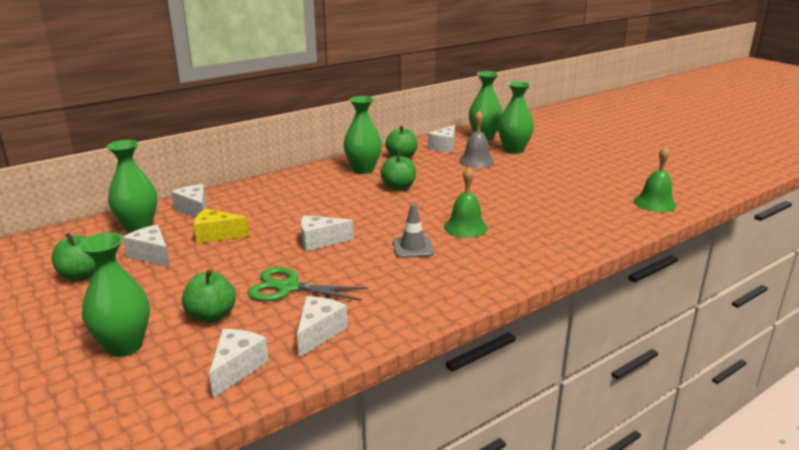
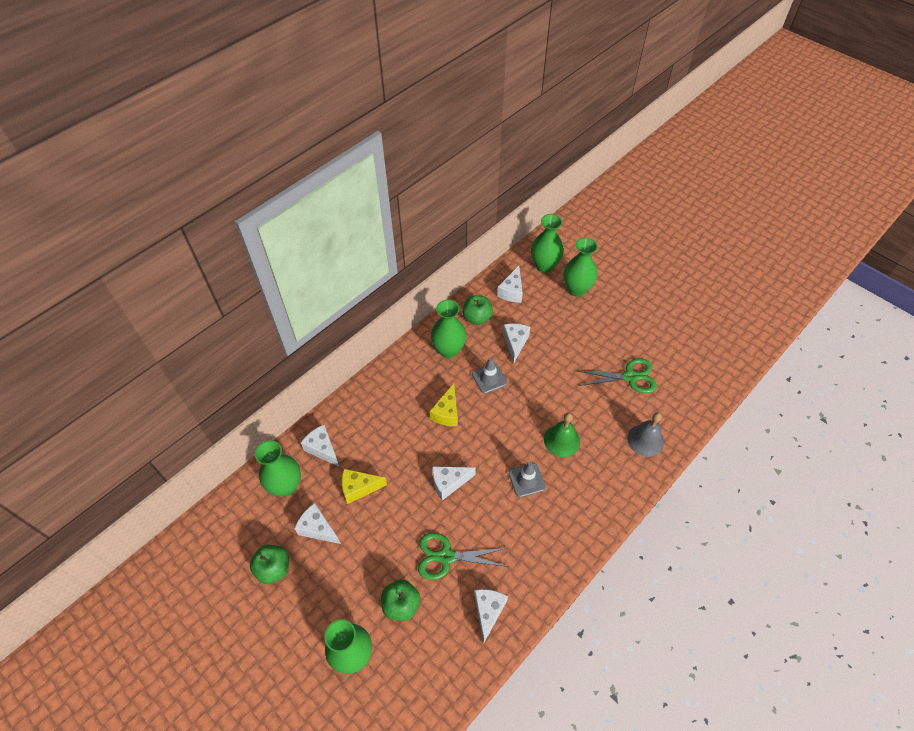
camera: 10 degrees left, 30 degrees up
(237, 368) = (444, 665): white cheese -> white cheese (515, 343)
(342, 201) = (447, 413): none -> yellow cheese
(398, 187) = (489, 378): green apple -> grey traffic cone
(476, 161) = (547, 317): grey bell -> grey bell (645, 440)
(559, 198) = (630, 377): none -> green scissors
(655, 203) = (709, 374): green bell -> none

